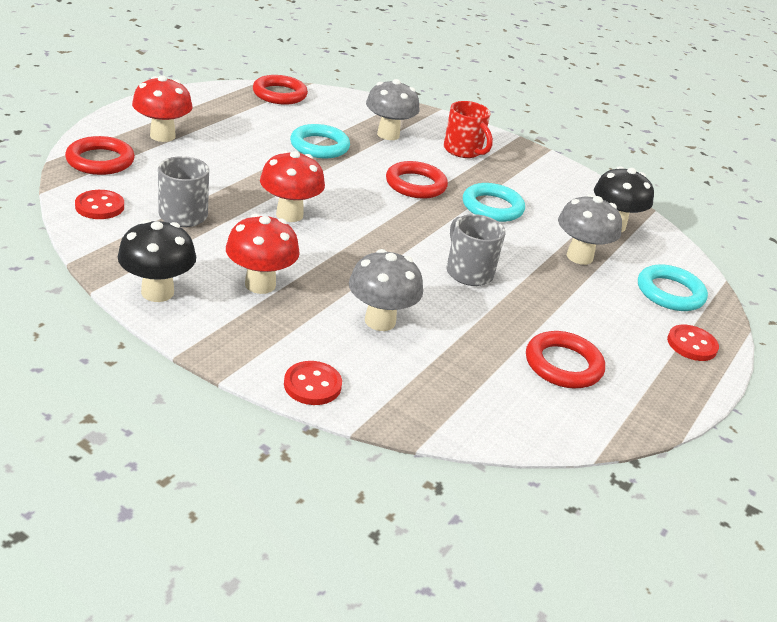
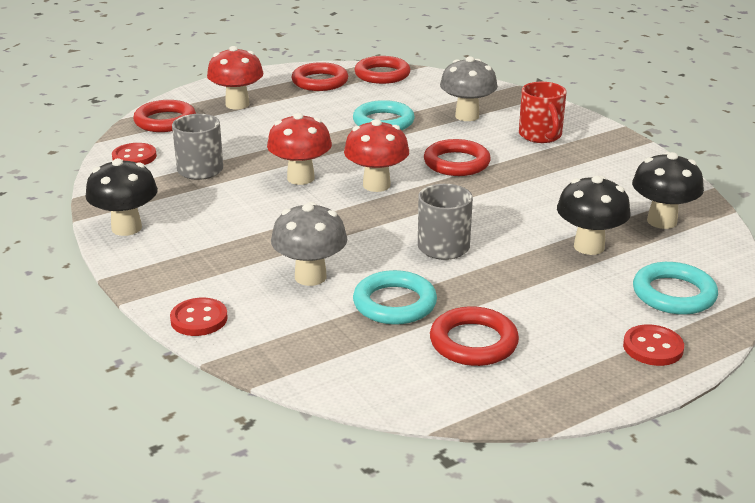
camera: 30 degrees right, 5 degrees down
(226, 105) = (320, 81): none -> red ring
(260, 284) = (222, 232): red mushroom -> red mushroom (376, 185)
(492, 207) = (526, 190): turquoise ring -> turquoise ring (394, 303)
(579, 257) = (589, 246): grey mushroom -> black mushroom

